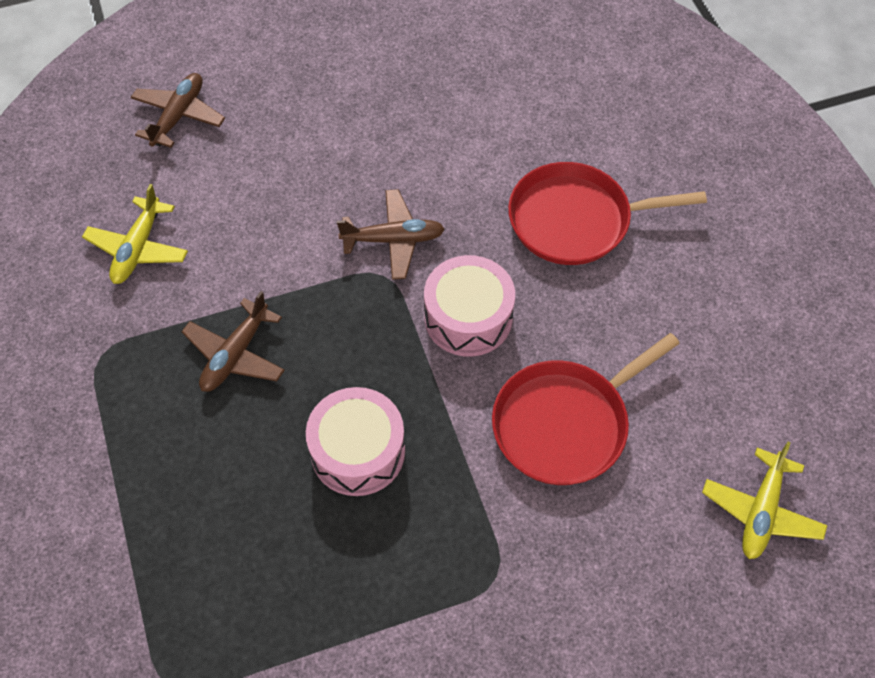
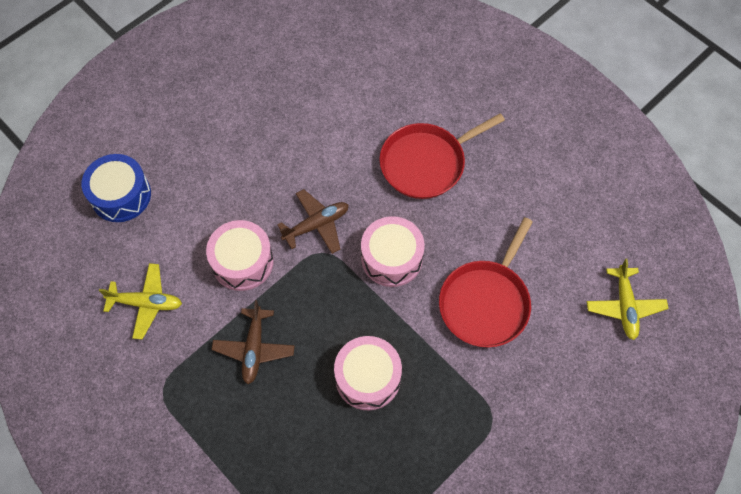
camera: 25 degrees left, 5 degrees up
(138, 248) = (146, 303): yellow plane -> yellow plane turned 75 degrees counterclockwise
(178, 116) = (121, 195): brown plane -> blue drum
(278, 247) = (242, 262): none -> pink drum

